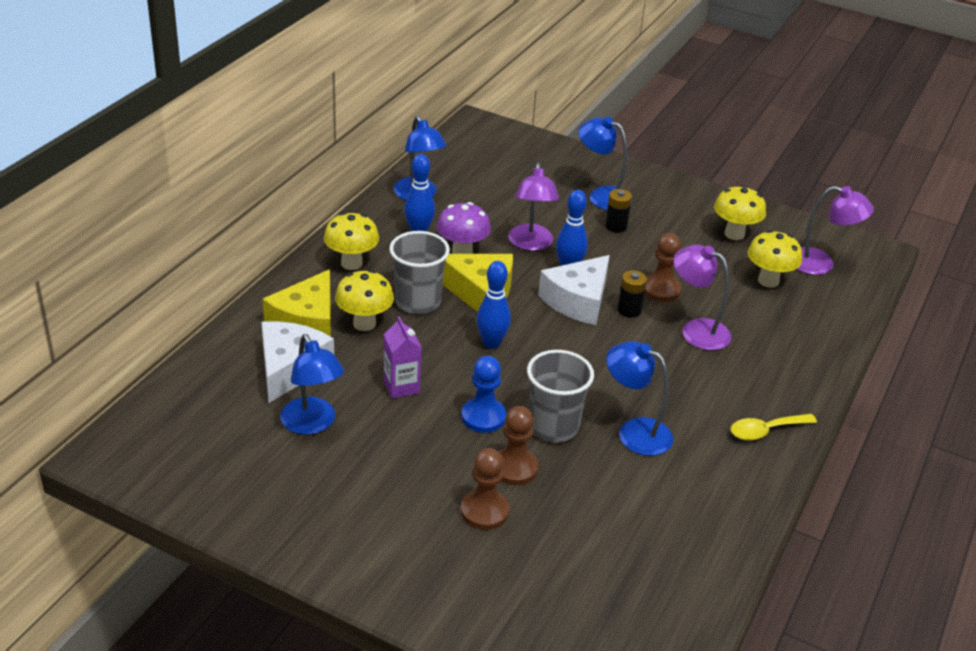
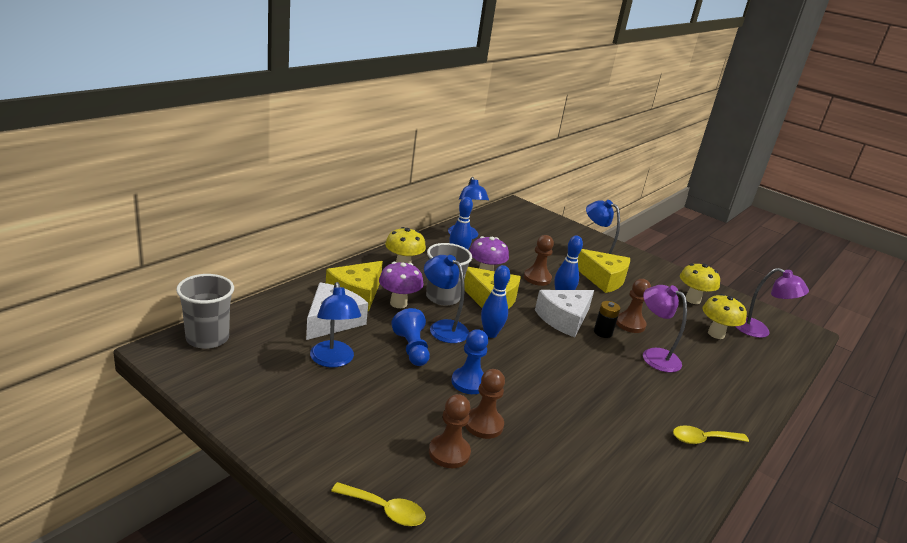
camera: 10 degrees right, 10 degrees down
(364, 323) = (398, 303): yellow mushroom -> purple mushroom
(401, 386) = (411, 349): purple carton -> blue pawn
(434, 592) = (385, 510): none -> yellow spoon
(530, 244) = (537, 278): purple lamp -> brown pawn
(553, 427) = (524, 401): grey cup -> grey cup (207, 338)
(616, 226) = (603, 279): black battery -> yellow cheese
(634, 432) = (590, 418): blue lamp -> blue lamp (442, 327)

